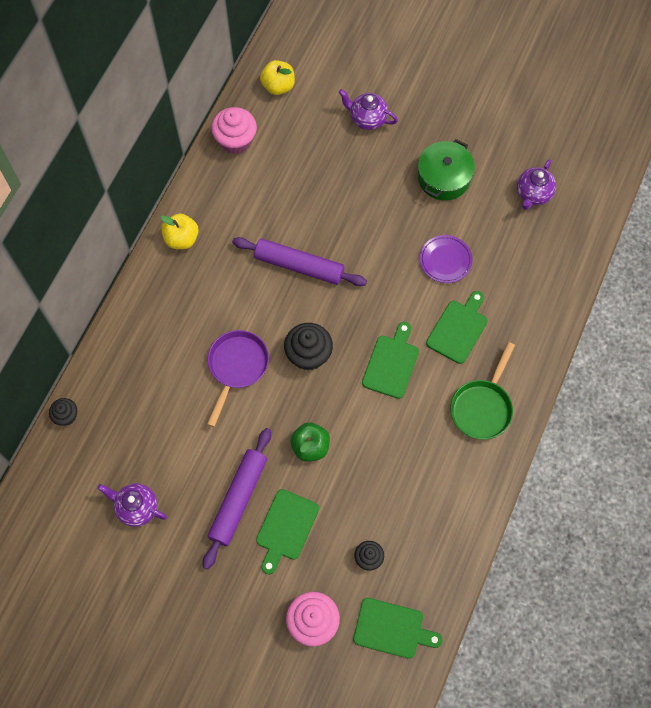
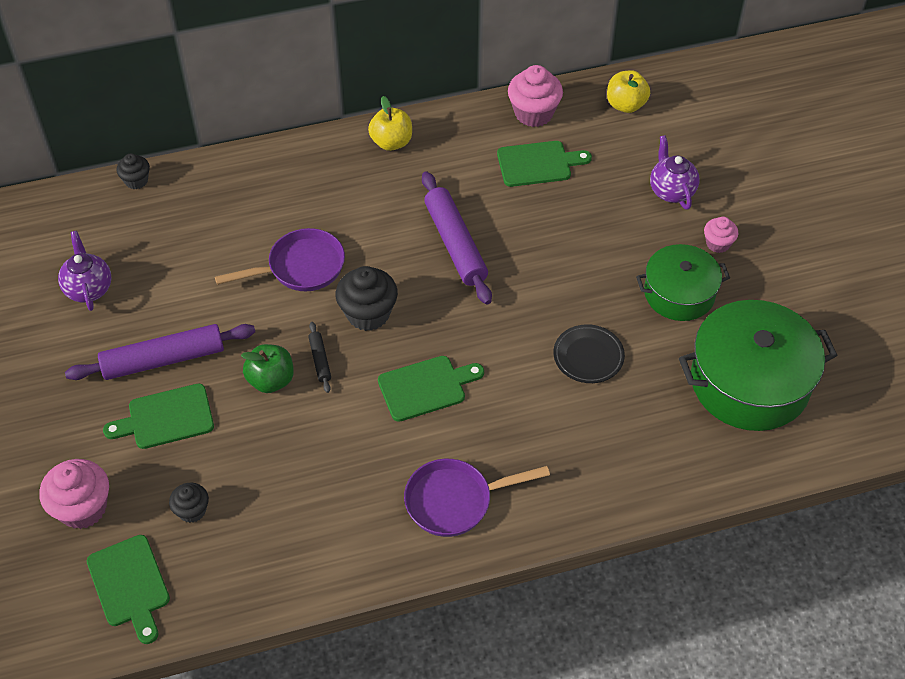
camera: 50 degrees right, 15 degrees down
(319, 408) = (320, 360): none -> black rolling pin
(427, 128) = (718, 243): none -> pink cupcake
(445, 260) = (588, 356): purple plate -> black plate
(458, 329) = (523, 419): green cutting board -> green cutting board (538, 164)
(482, 407) = (455, 501): green pan -> purple pan
(533, 194) = (749, 382): purple teapot -> green pot

